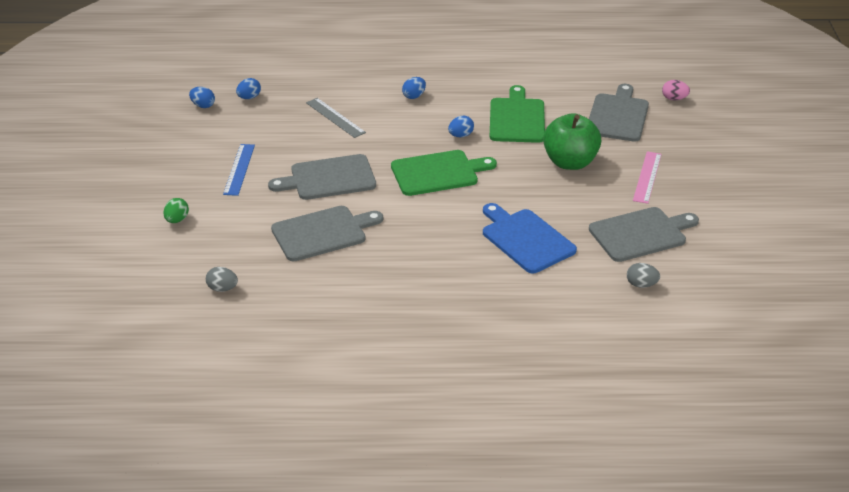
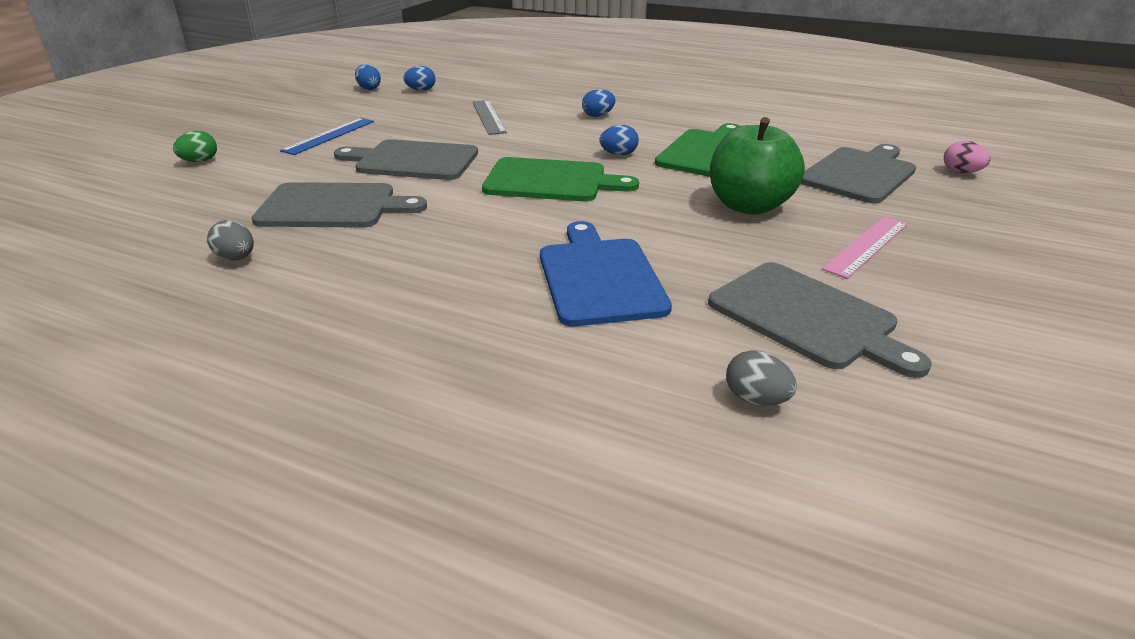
camera: 25 degrees right, 5 degrees down
(222, 288) = (133, 233): grey egg -> grey egg (236, 258)
(640, 234) = (807, 317): grey cutting board -> grey cutting board turned 45 degrees clockwise

